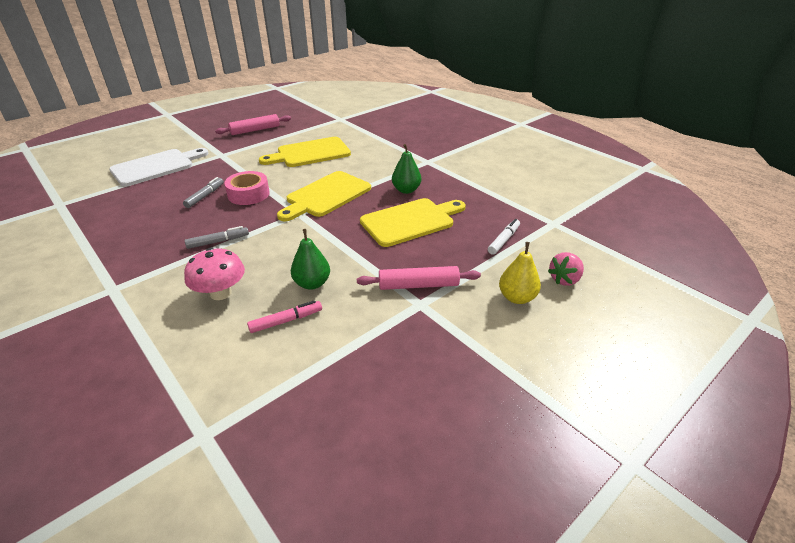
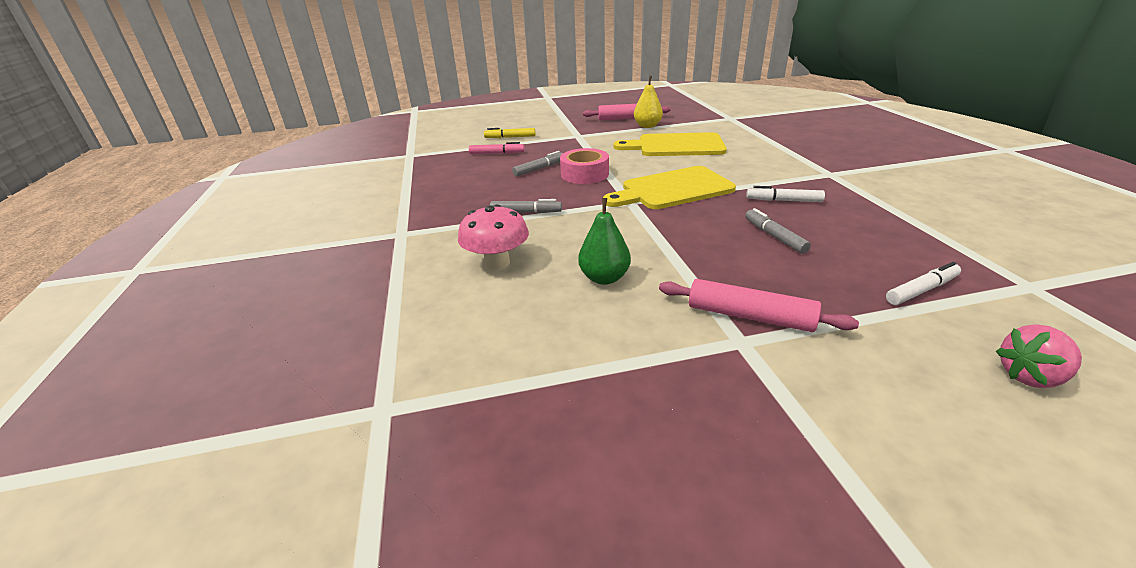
camera: 30 degrees right, 5 degrees down
(156, 167) = (510, 137): white cutting board -> yellow marker
(286, 321) = (550, 311): pink marker -> pink marker (497, 153)
(406, 190) = (783, 200): green pear -> white marker
(411, 221) = (774, 236): yellow cutting board -> grey marker
(517, 297) = (917, 378): yellow pear -> yellow pear (647, 126)

